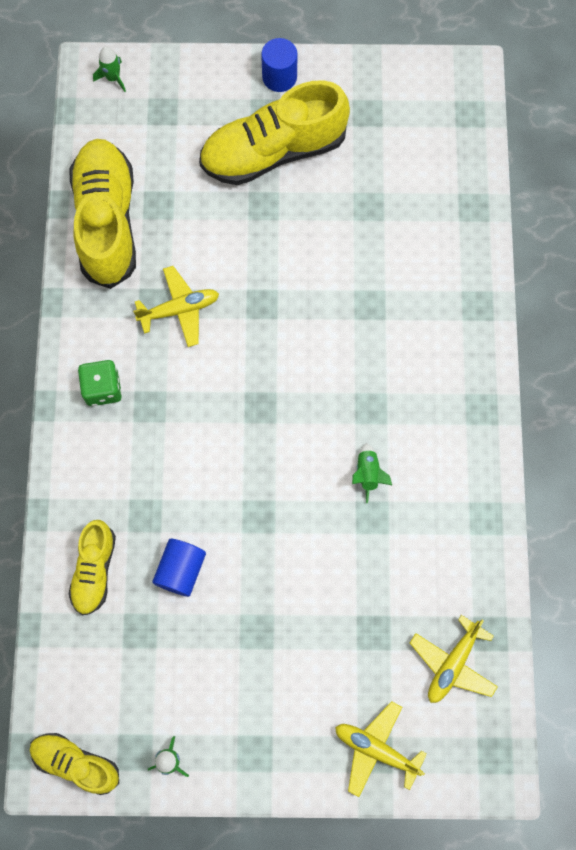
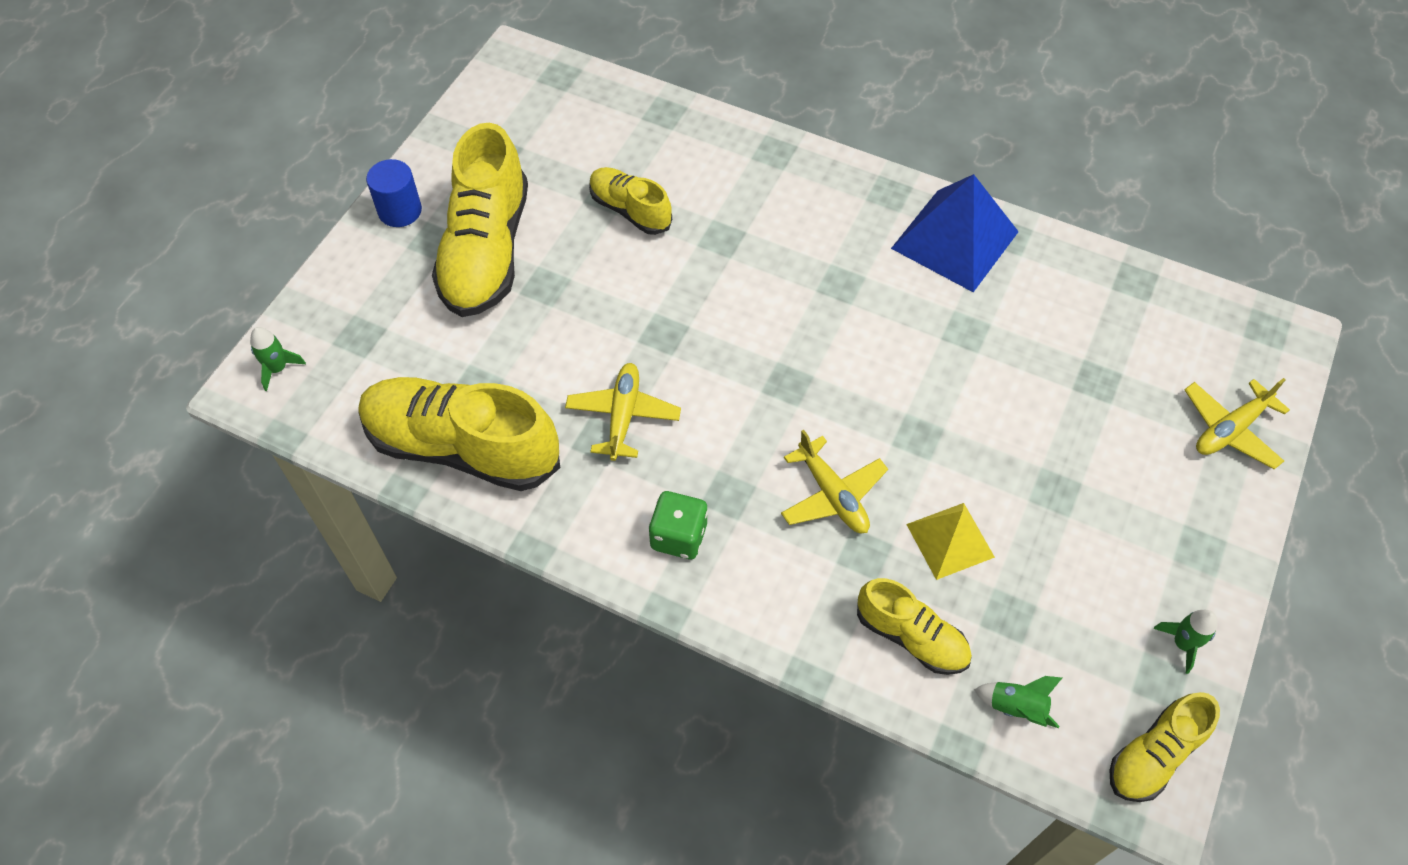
camera: 65 degrees left, 15 degrees down
(181, 570) = (950, 540): blue cylinder -> yellow pyramid
(362, 229) = (630, 210): none -> yellow shoe
(368, 474) = (915, 315): green rocket -> green rocket (1016, 707)
(452, 663) = (1156, 325): yellow plane -> yellow plane (832, 495)
(459, 477) = (955, 239): none -> blue pyramid

